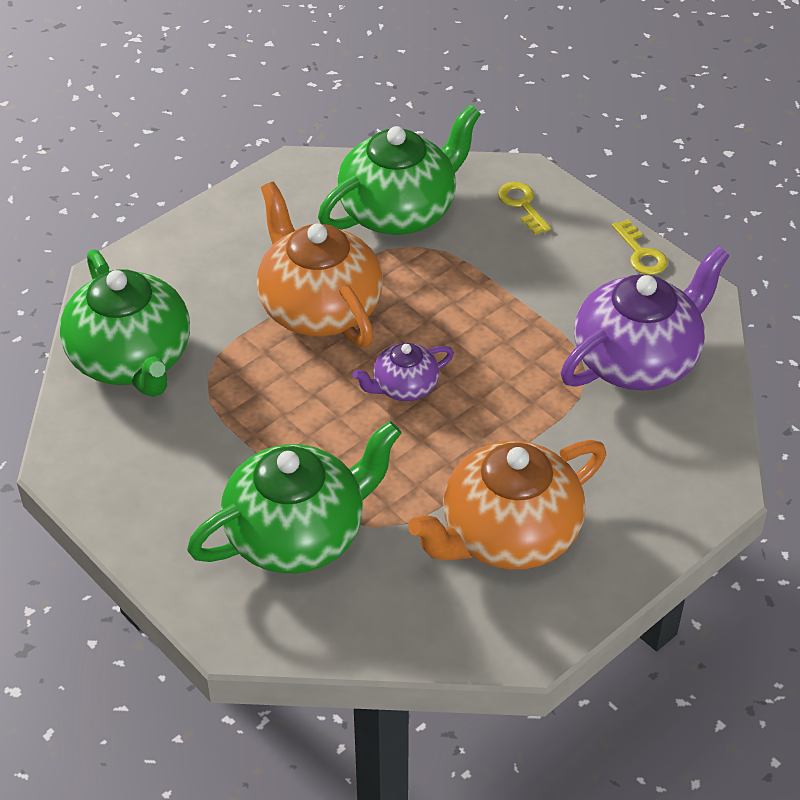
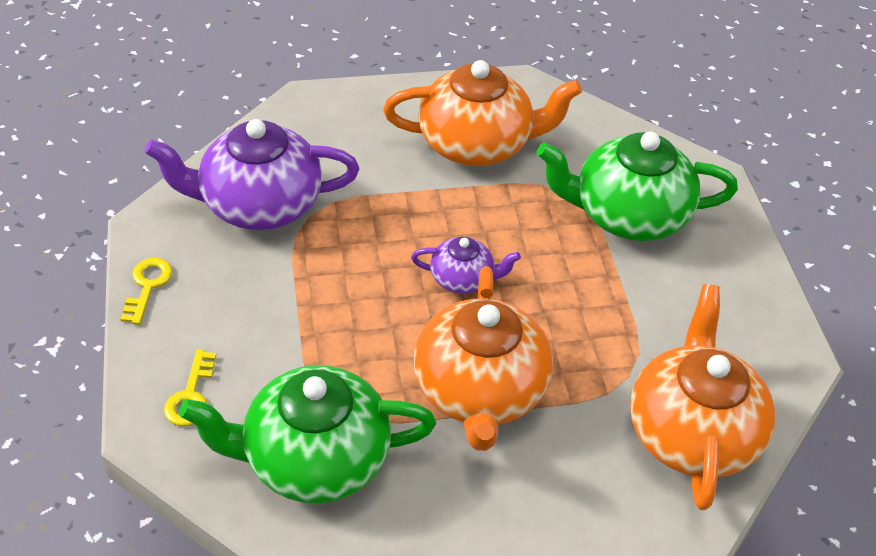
camera: 150 degrees left, 0 degrees up
(132, 359) = (691, 432): green teapot -> orange teapot

